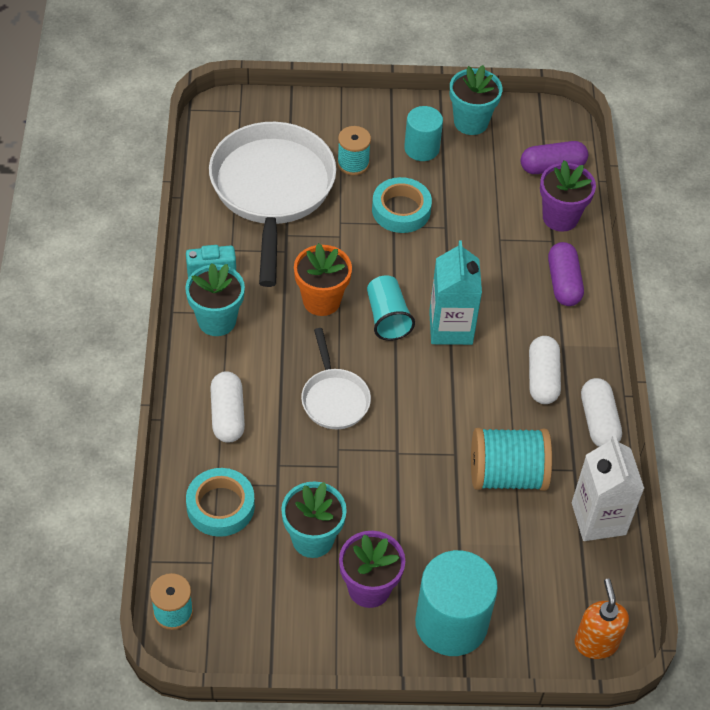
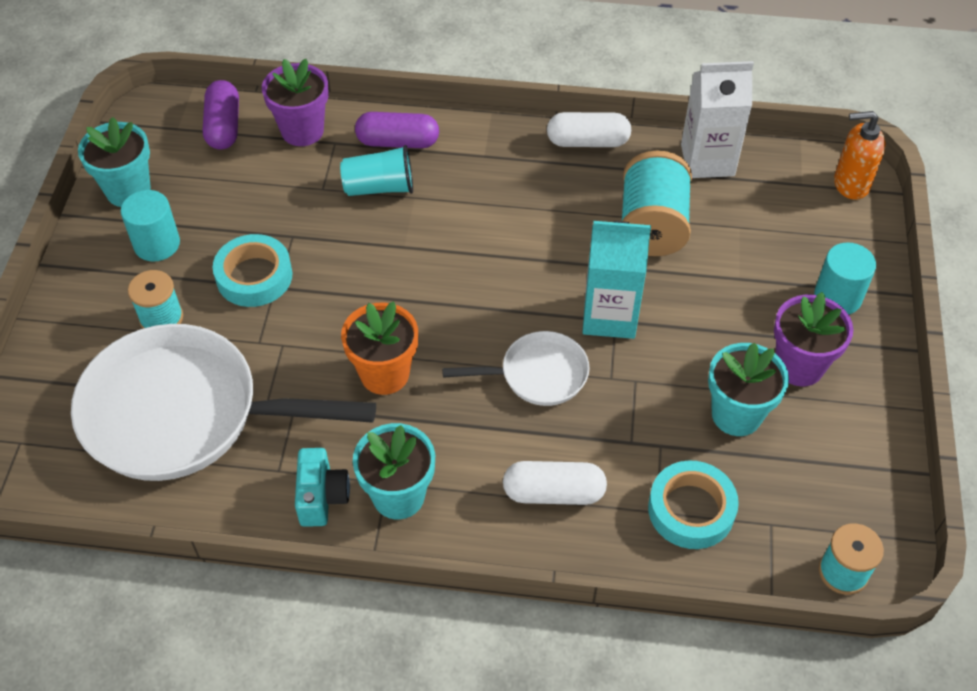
camera: 80 degrees left, 0 degrees up
(387, 317) = (422, 308): turquoise cup -> turquoise cup (379, 187)
(450, 328) = (446, 249): turquoise carton -> turquoise carton (609, 316)
(451, 623) = (837, 297): turquoise cylinder -> turquoise cylinder, size x0.60
(542, 378) = (527, 178): white capsule -> none

